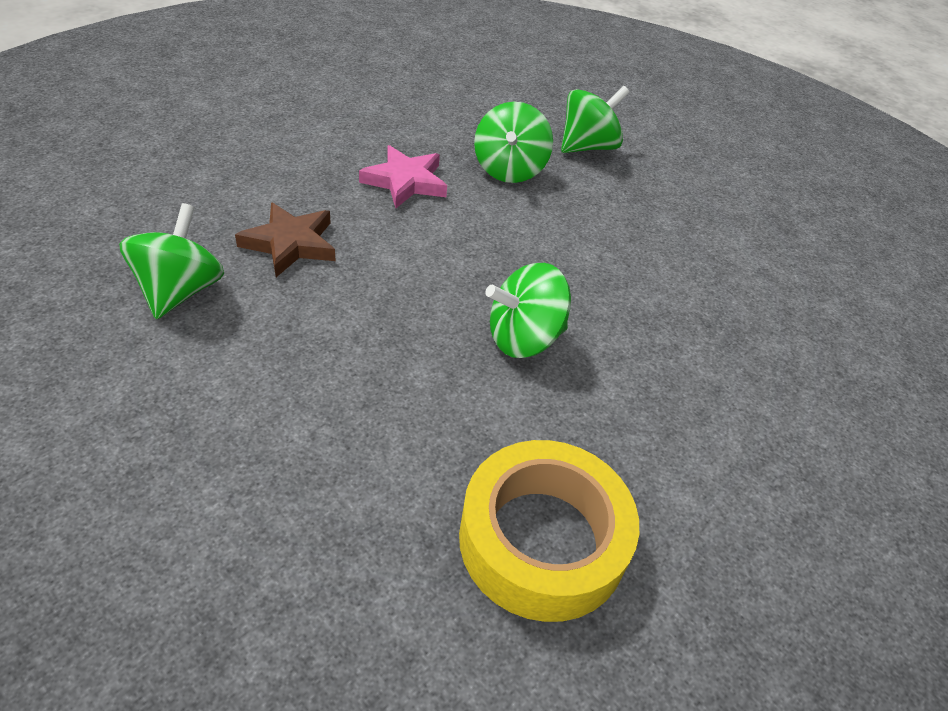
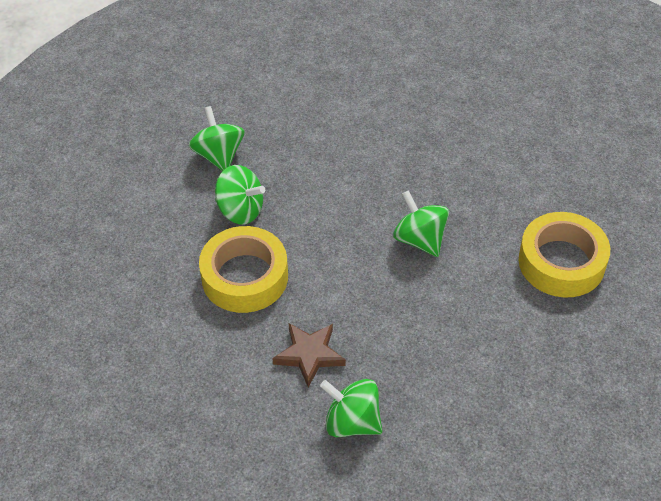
camera: 70 degrees left, 5 degrees up
(405, 181) = (245, 277): pink star -> yellow tape
(524, 338) = (420, 239): green spinning top -> green spinning top turned 150 degrees clockwise

